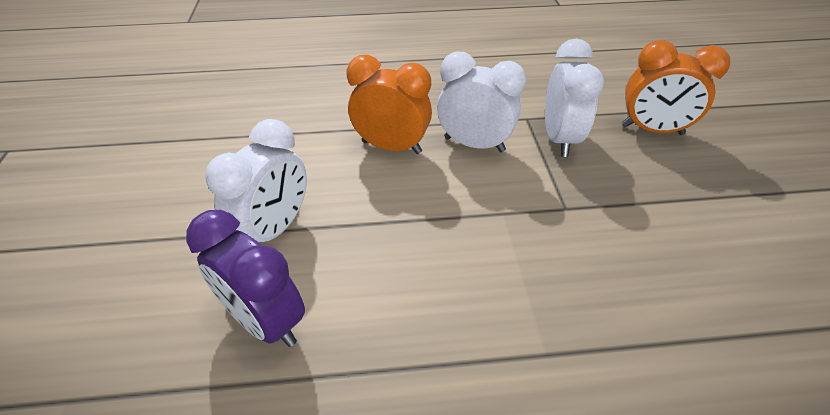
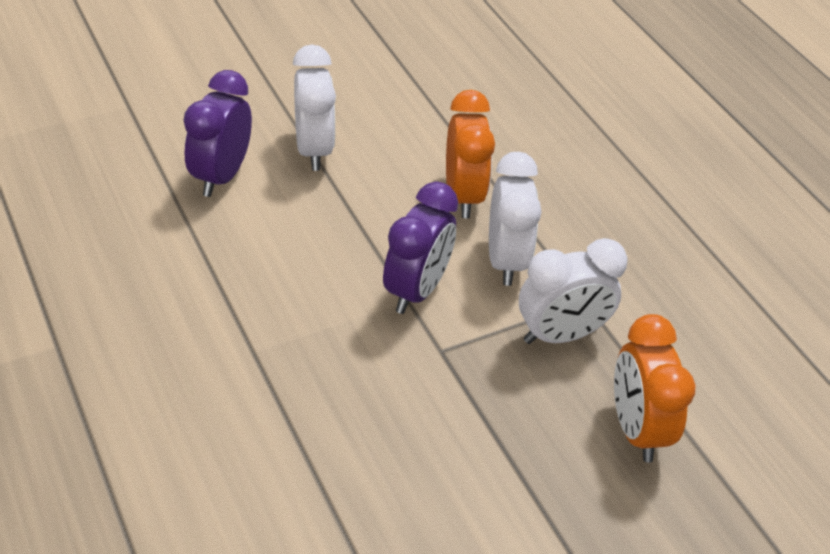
camera: 65 degrees right, 0 degrees up
(275, 228) = (314, 150): white clock -> white clock turned 105 degrees counterclockwise
(492, 204) = (416, 290): none -> purple clock

